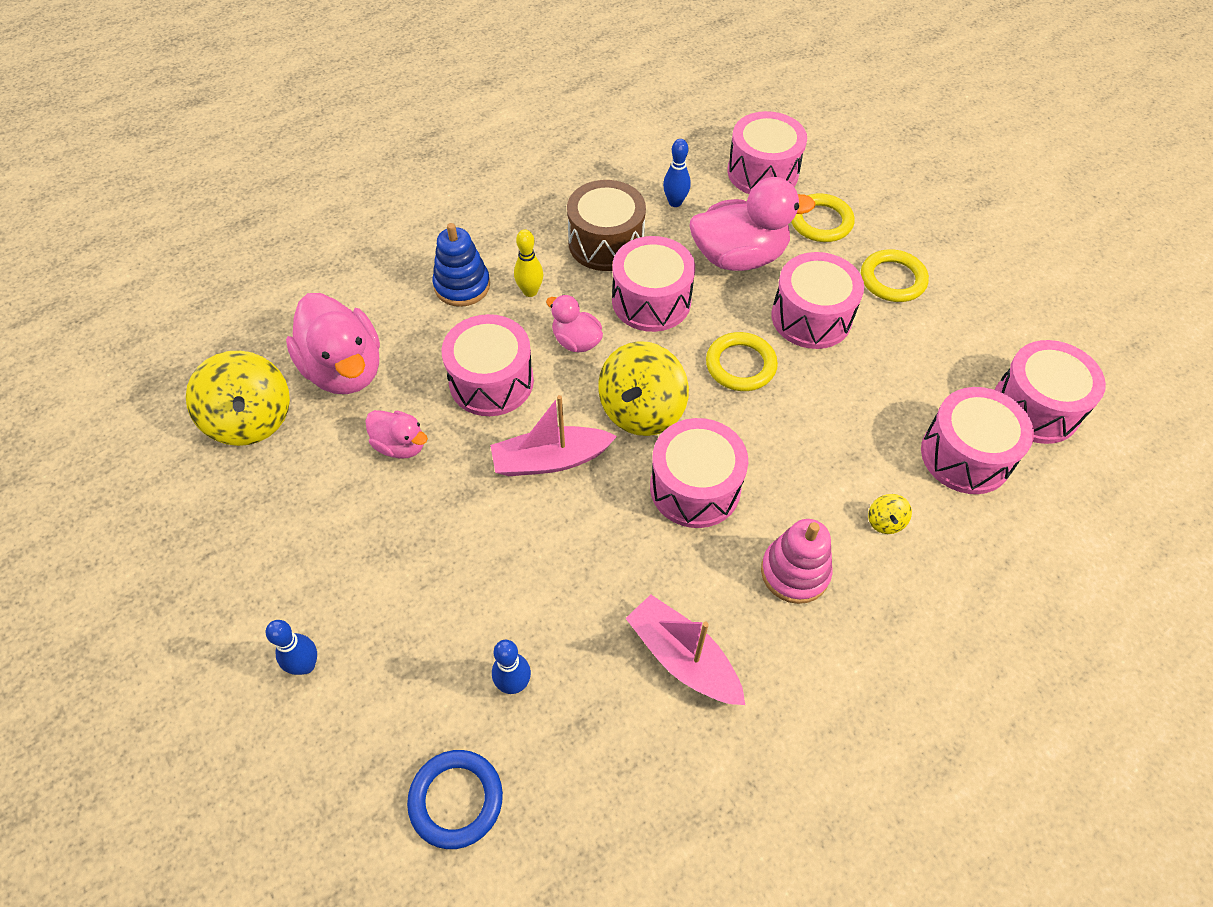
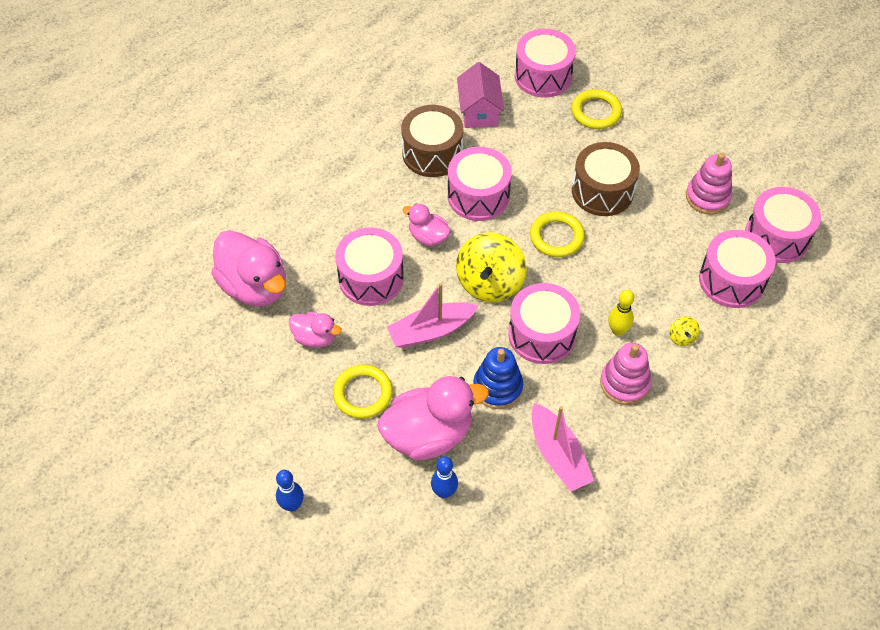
camera: 10 degrees left, 0 degrees up
(251, 419) = (193, 336): yellow spinning top -> none
(456, 800) = (424, 573): blue ring -> none
(462, 286) = (327, 205): blue stacking toy -> blue stacking toy (497, 387)
(530, 291) = (382, 202): yellow bowling pin -> yellow bowling pin (617, 330)
(675, 202) = (479, 111): blue bowling pin -> pink house
(683, 658) = (558, 455): pink boat -> pink boat turned 150 degrees counterclockwise
(739, 257) = (538, 150): pink duck -> pink duck (428, 434)
(811, 317) = (602, 191): pink drum -> brown drum
(892, 279) = (658, 152): yellow ring -> yellow ring (363, 393)
(948, 344) = (707, 197): none -> pink stacking toy

